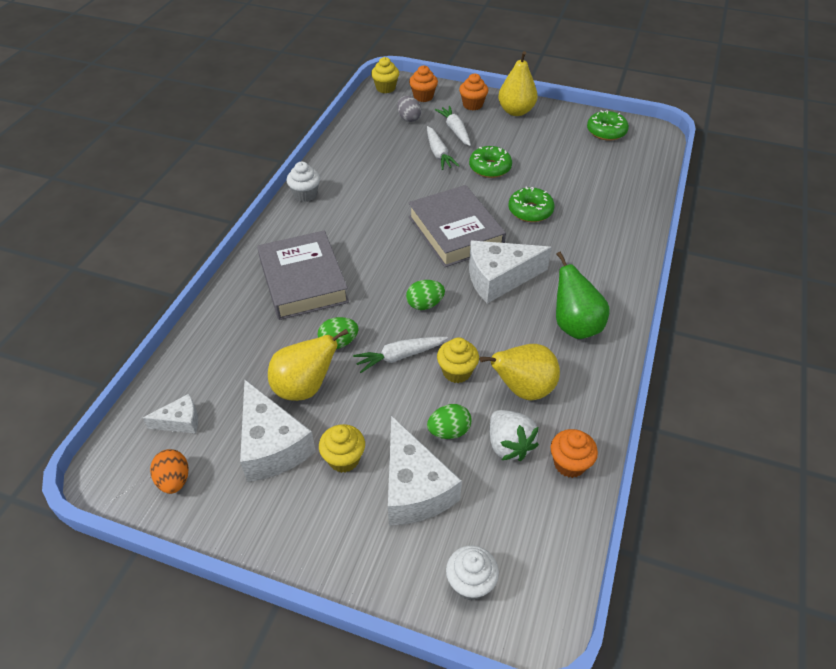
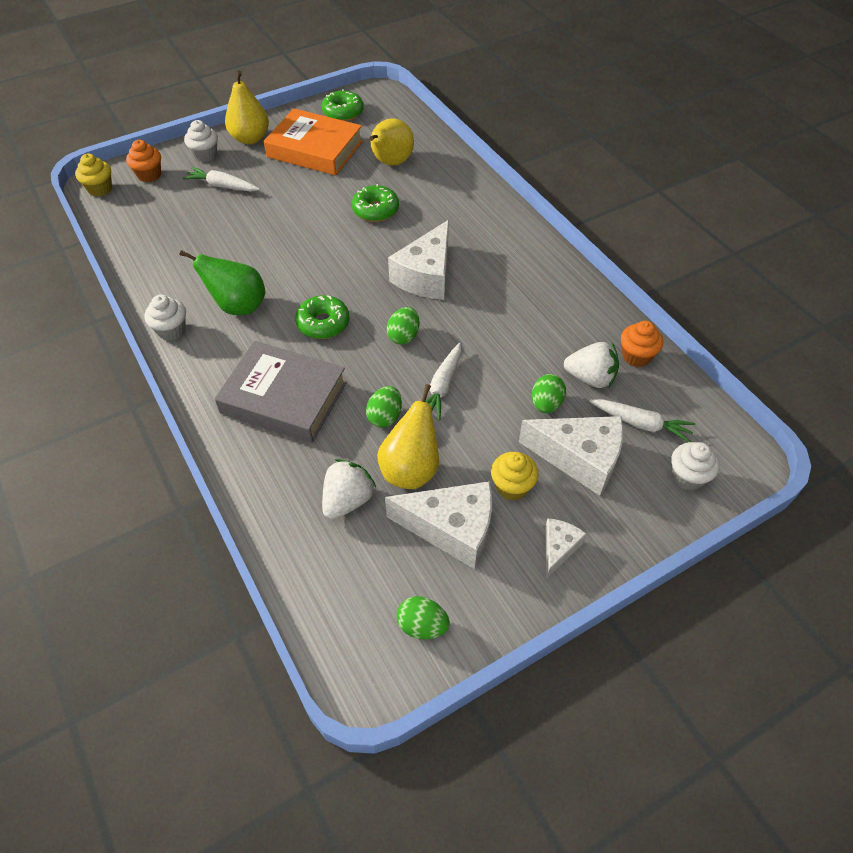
camera: 50 degrees left, 5 degrees up
(174, 480) = (422, 626): orange egg -> green egg
(180, 421) = (357, 586): white cheese -> white cheese (558, 548)
(247, 370) = (347, 500): none -> white strawberry
(409, 118) = (165, 202): grey egg -> none
(438, 153) = (237, 214): white carrot -> white carrot (640, 423)
(455, 232) = (345, 266): grey book -> none
(457, 372) = (494, 362): yellow cupcake -> none
(472, 105) = (205, 155): orange cupcake -> white cupcake
(490, 168) = (297, 198): green donut -> green donut (323, 323)
(523, 389) = (548, 336): yellow pear -> yellow pear (390, 163)
(549, 144) = (315, 149): none -> orange book
(575, 326) = (518, 268): green pear -> green pear (238, 306)

